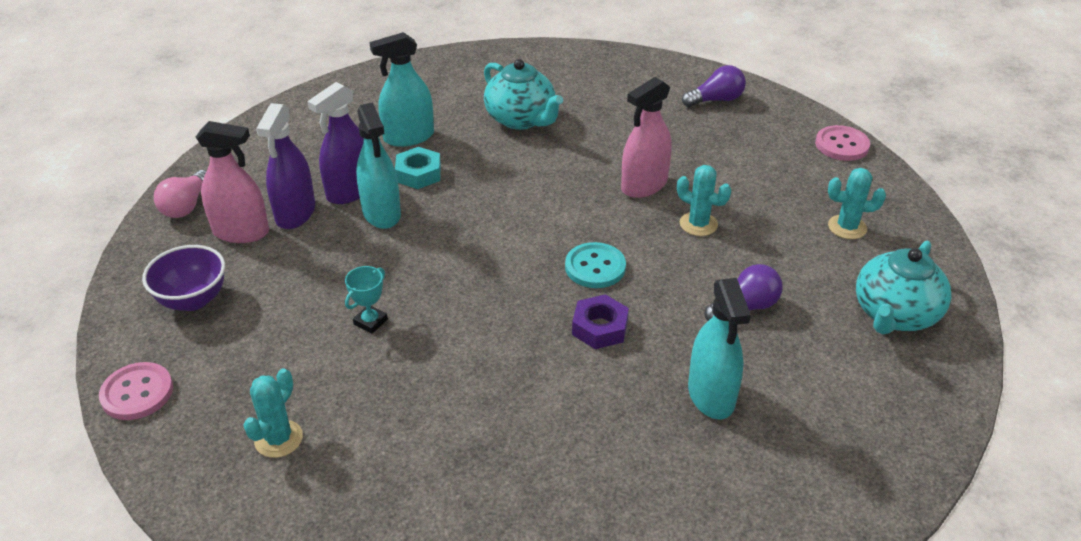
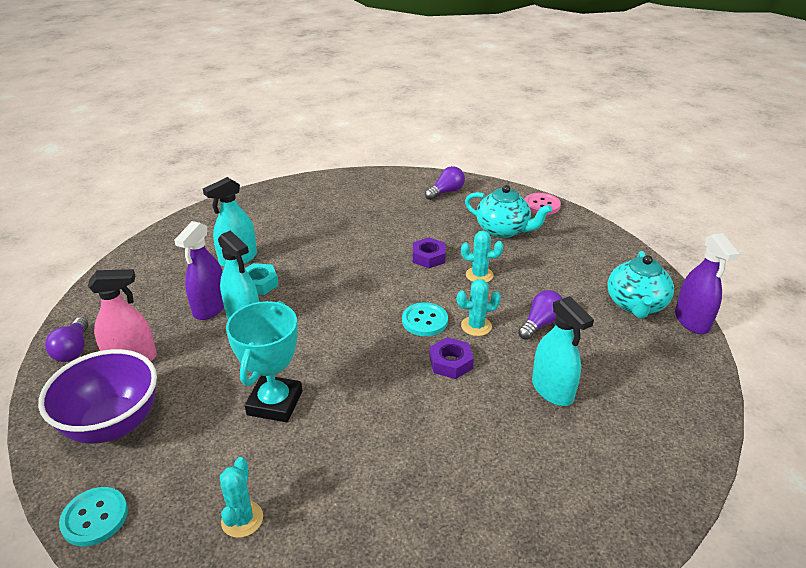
camera: 20 degrees left, 5 degrees down
(137, 393) = (95, 517): pink button -> turquoise button
(186, 206) = (73, 349): pink light bulb -> purple light bulb
(193, 300) = (113, 424): purple bowl -> purple bowl, size x1.56
(295, 213) = (172, 334): purple spray bottle -> purple spray bottle (692, 321)
(370, 322) = (275, 403): turquoise trophy -> turquoise trophy, size x2.16
(521, 119) = (318, 230): turquoise teapot -> turquoise teapot (503, 230)
(644, 185) = (428, 257): pink spray bottle -> purple nut
(847, 227) = (574, 256): turquoise cactus -> turquoise cactus (476, 326)

